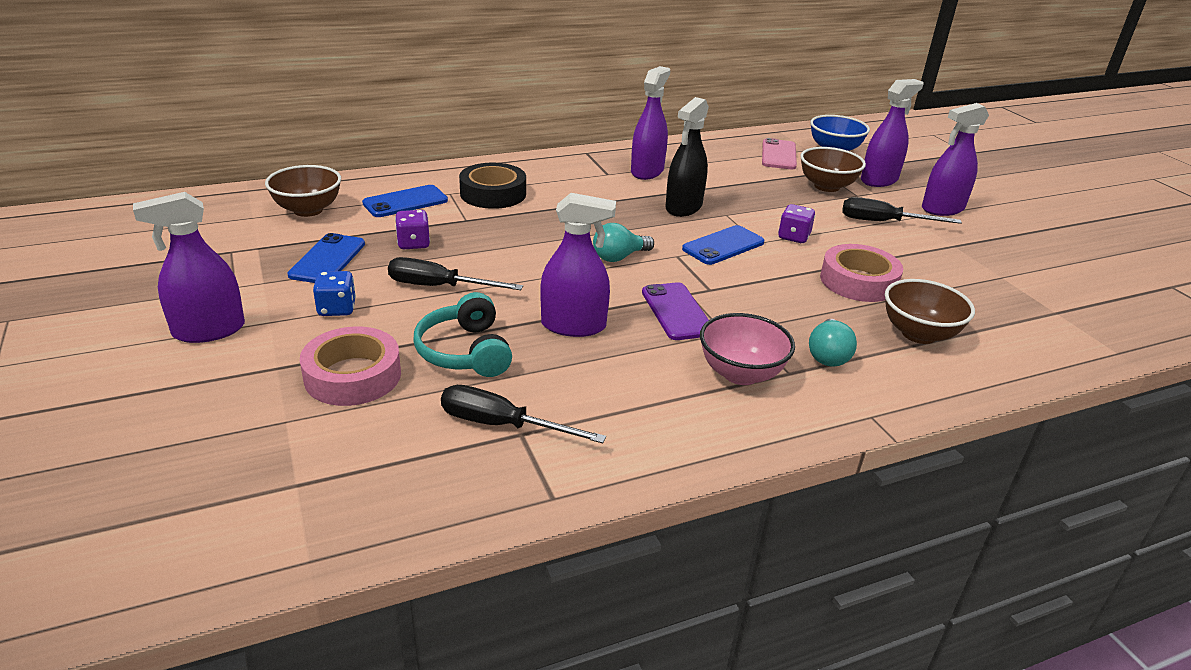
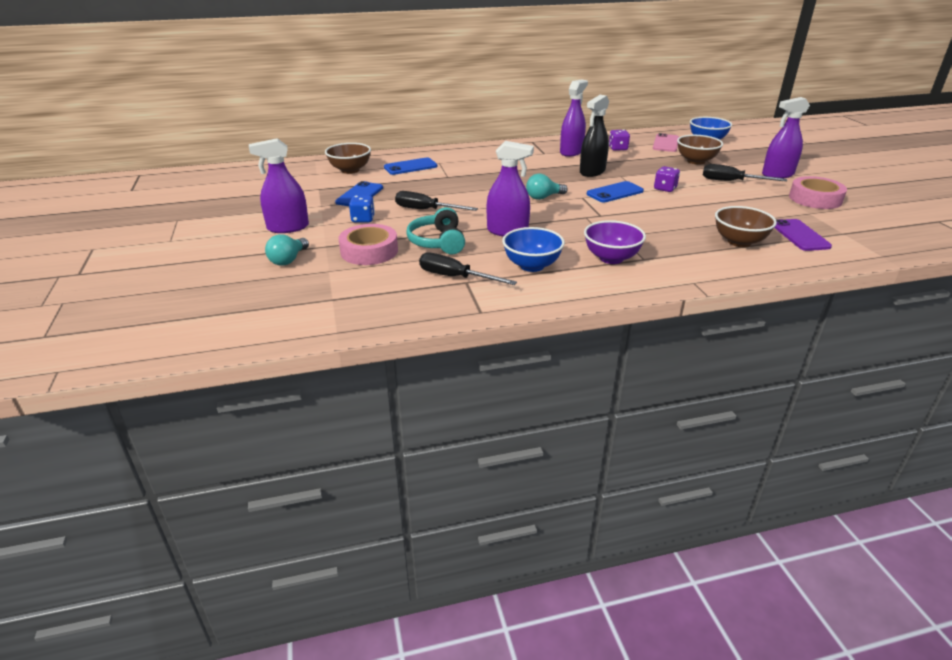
camera: 10 degrees right, 0 degrees up
(413, 243) = (413, 188): purple dice -> purple dice (618, 148)
(493, 194) = (467, 163): black tape -> none
(621, 394) = (532, 266): none -> blue bowl
(676, 312) = (575, 226): purple phone -> purple phone (799, 235)
(740, 373) = (611, 258): pink bowl -> purple bowl
(828, 355) = (672, 251): turquoise light bulb -> turquoise light bulb (288, 260)
(858, 281) = (704, 213): pink tape -> pink tape (815, 199)
(879, 180) = (735, 158): purple spray bottle -> none

